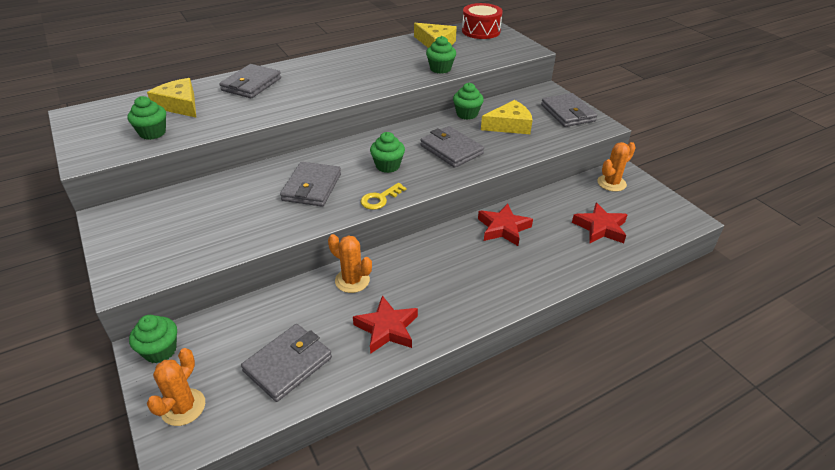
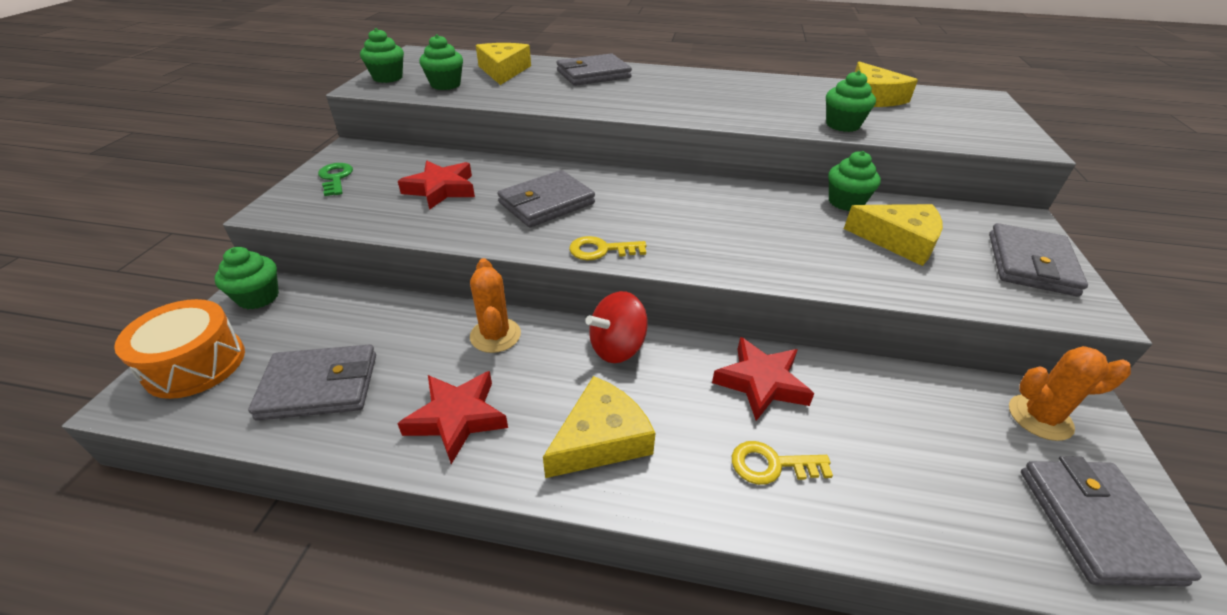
camera: 40 degrees right, 0 degrees up
(133, 240) = (335, 178): none -> green key
(183, 407) = (195, 364): orange cactus -> orange drum
(387, 166) = (660, 218): green cupcake -> green cupcake (388, 78)
(423, 250) = (617, 347): none -> red spinning top
(451, 150) = (768, 235): grey wallet -> grey wallet (1096, 524)
(465, 293) = (601, 439): none -> yellow cheese
(481, 31) = (965, 102): red drum -> none
(541, 259) = (772, 465): none -> yellow key
(600, 228) = (939, 479): red star -> red star (441, 189)

